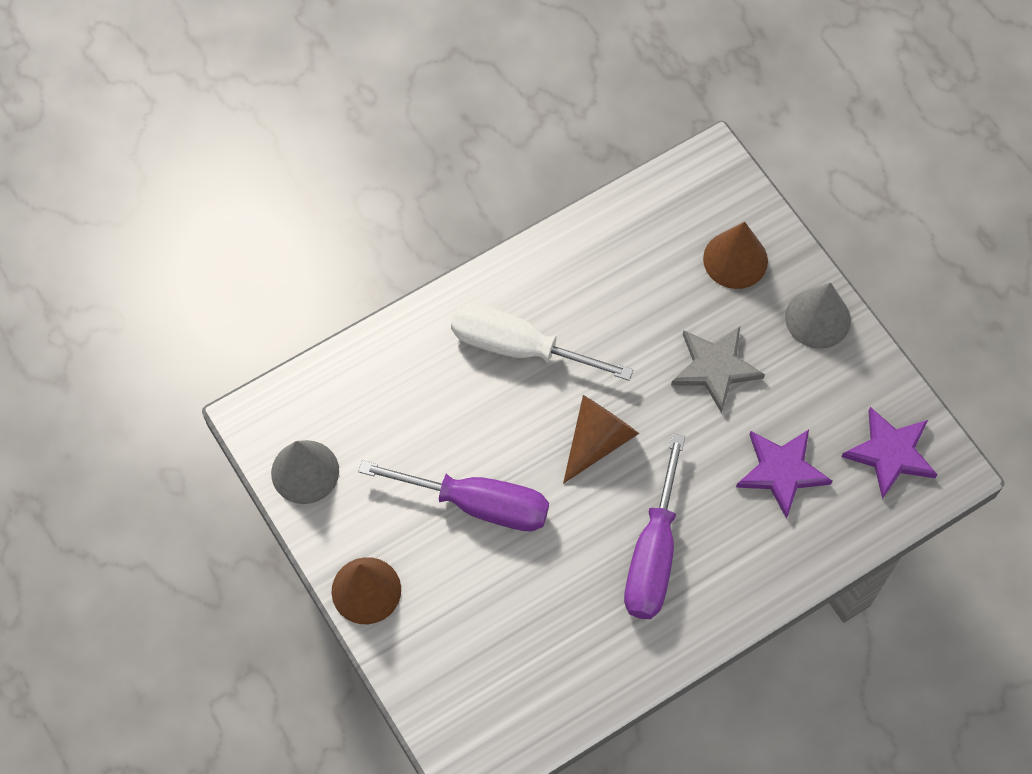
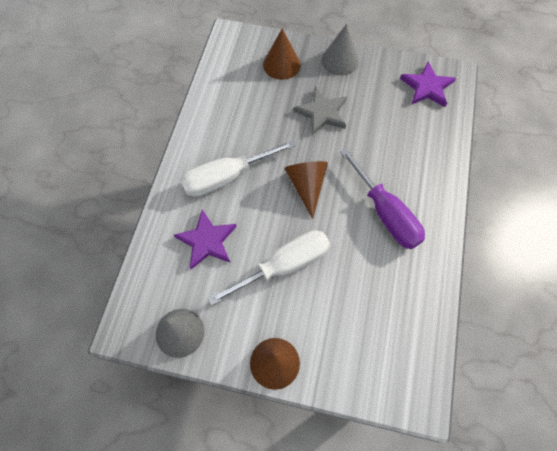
camera: 45 degrees left, 0 degrees up
(478, 504) = (284, 265): purple screwdriver -> white screwdriver
(782, 471) = (396, 130): purple star -> purple star (207, 241)

